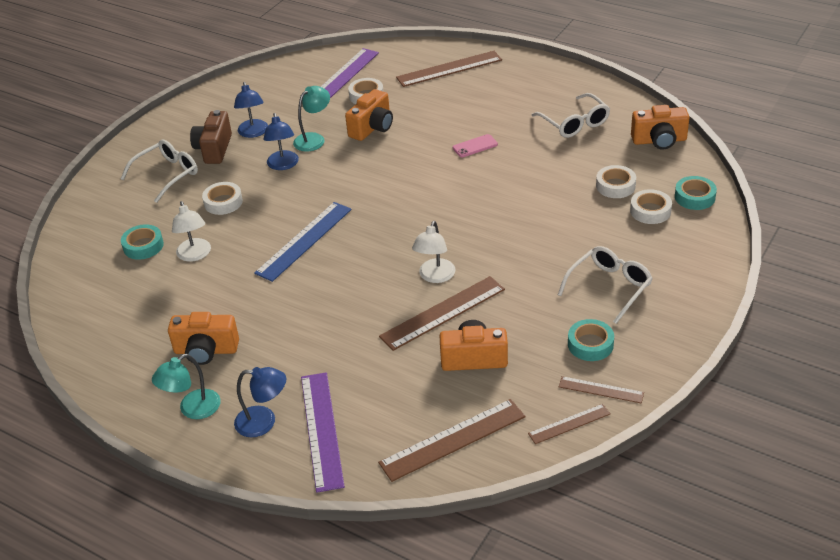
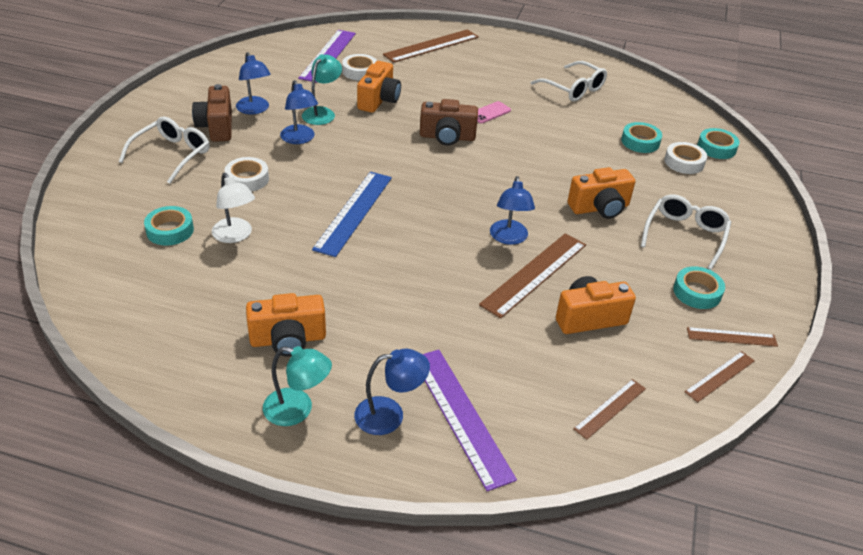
camera: 20 degrees left, 0 degrees up
(192, 409) = (297, 410): turquoise lamp -> turquoise lamp turned 105 degrees counterclockwise
(422, 170) = (447, 137): none -> brown camera
(435, 276) = (509, 238): white lamp -> blue lamp
(453, 439) = (610, 408): brown ruler -> brown ruler, size x0.56
(615, 186) = (640, 142): white tape -> turquoise tape
(659, 140) = (658, 101): orange camera -> orange camera (599, 208)

